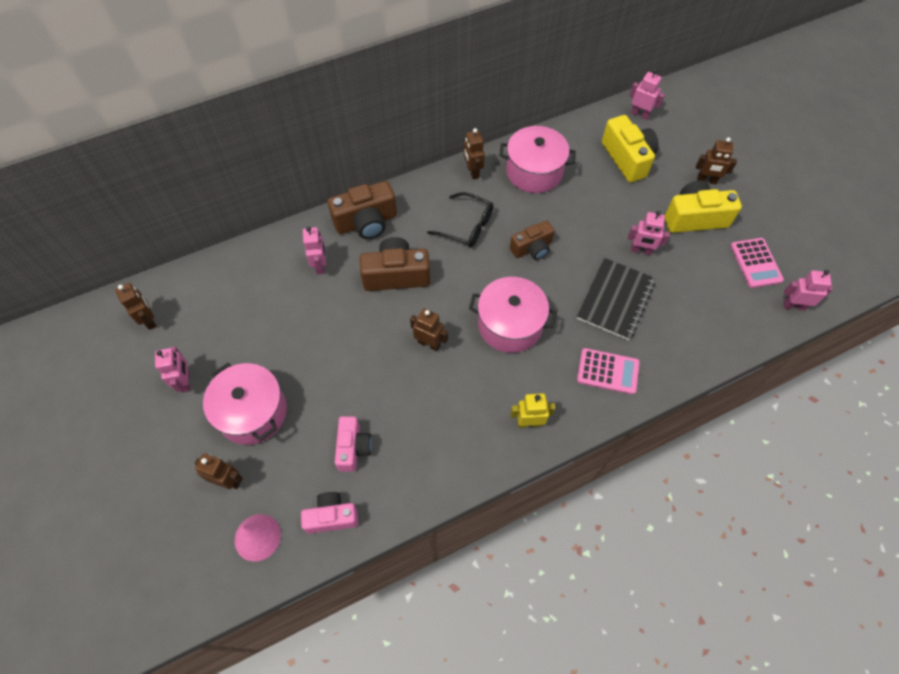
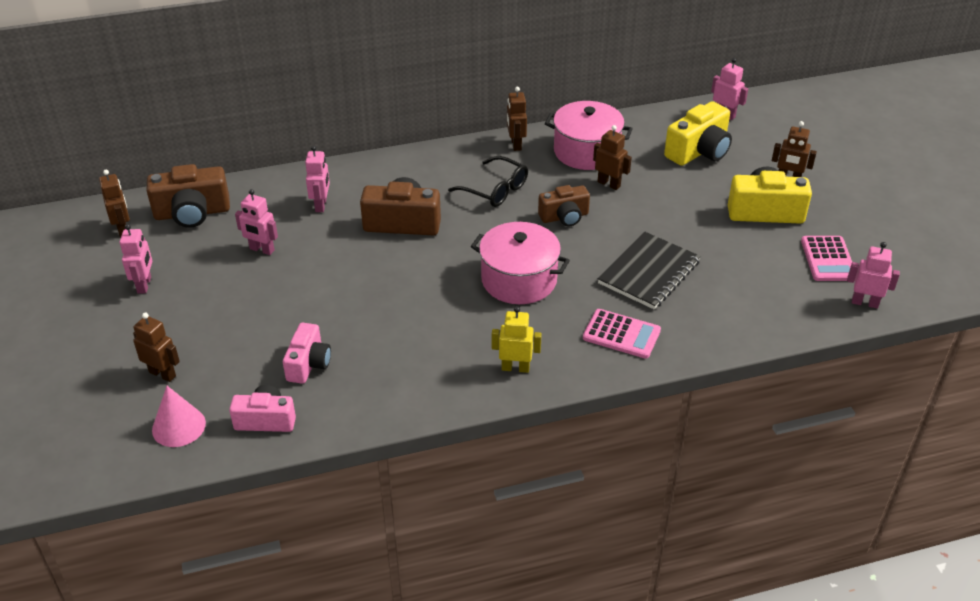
camera: 10 degrees right, 20 degrees down
(252, 412) = (208, 319): pink pot -> none
(366, 222) = (383, 174): brown camera -> brown camera (192, 213)
(429, 343) = (421, 285): brown robot -> brown robot (609, 184)
(627, 158) = (699, 151): yellow camera -> yellow camera turned 60 degrees clockwise
(641, 251) = (692, 233): pink robot -> pink robot (261, 250)

